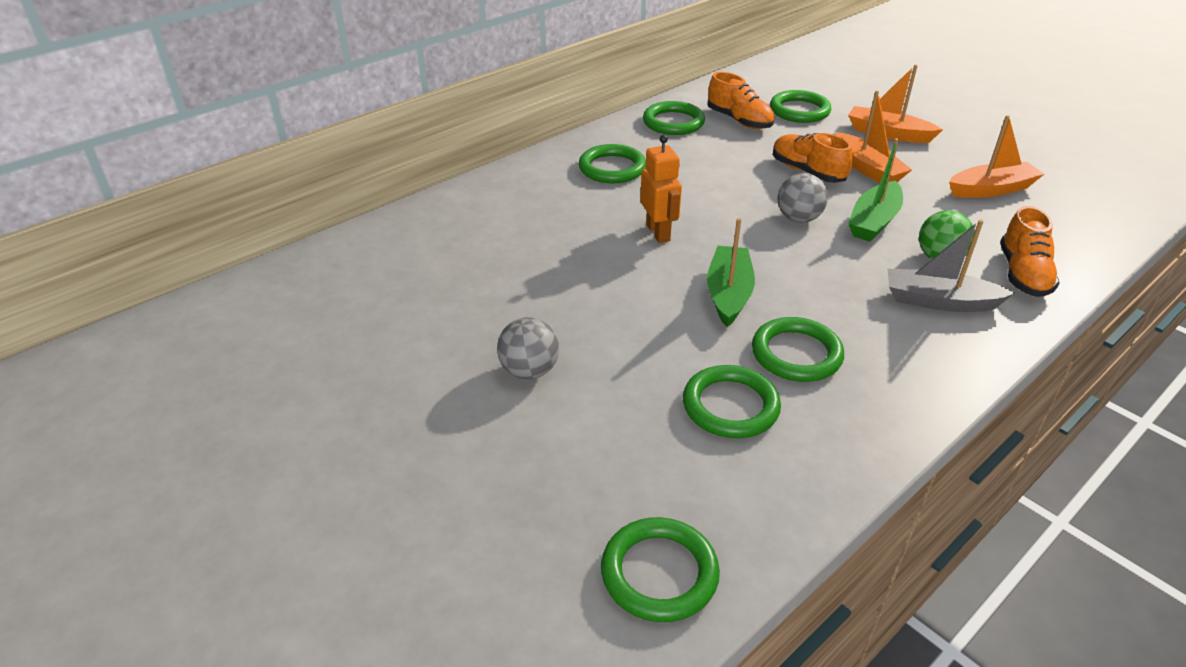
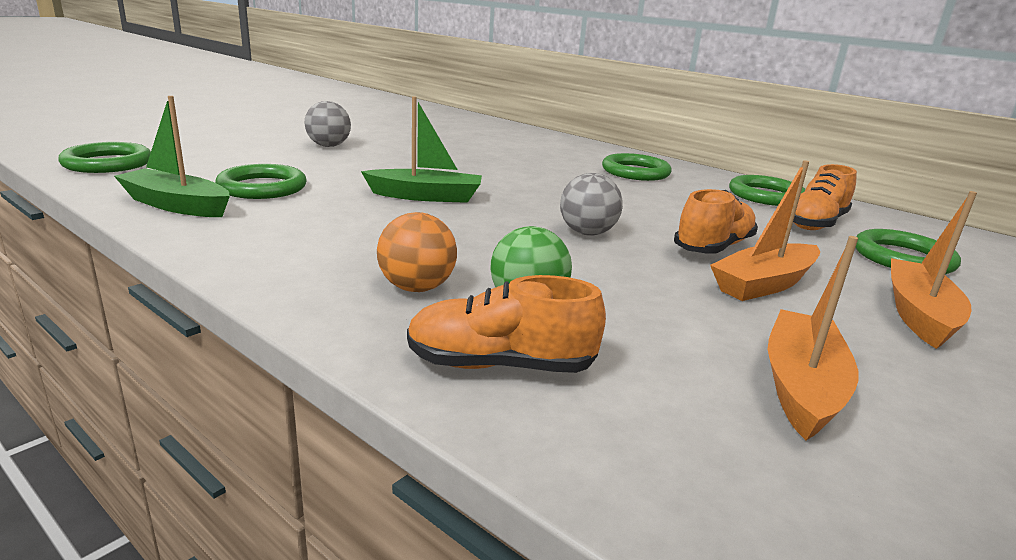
camera: 80 degrees right, 15 degrees down
(658, 233) = (525, 181): orange robot -> none
(796, 354) = (325, 212): green ring -> none
(874, 221) = (607, 272): green boat -> green boat (177, 205)
(939, 301) = (416, 288): grey boat -> orange ball
(991, 189) = (801, 386): orange boat -> orange boat turned 135 degrees counterclockwise

